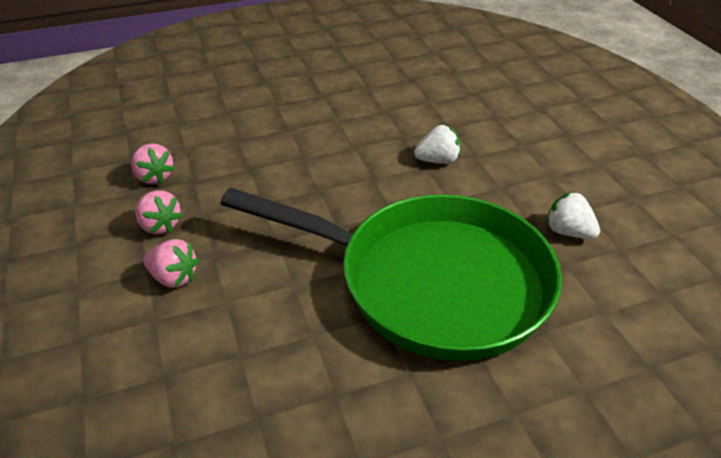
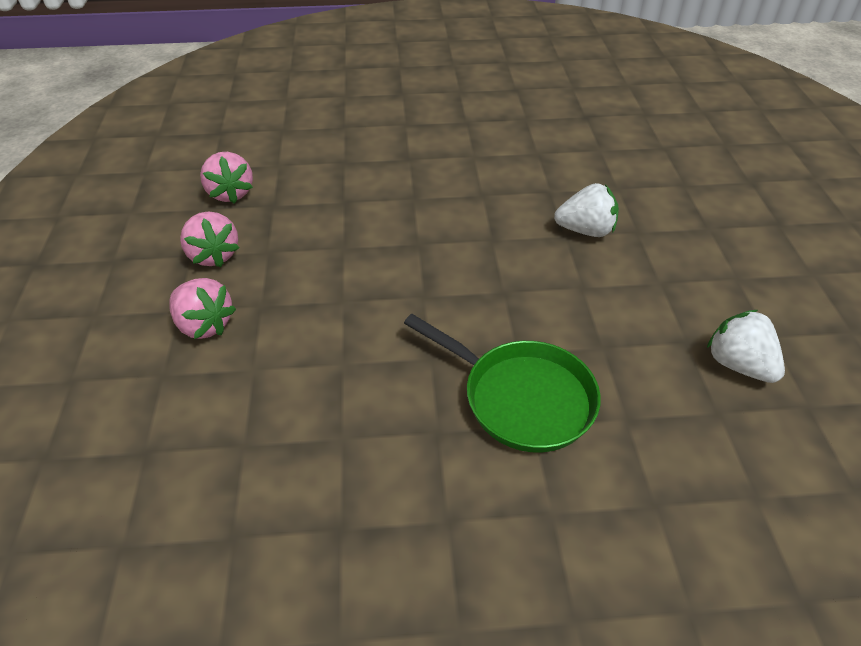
camera: 15 degrees right, 5 degrees up
(431, 282) = (521, 398): green pan -> green pan, size x0.46

